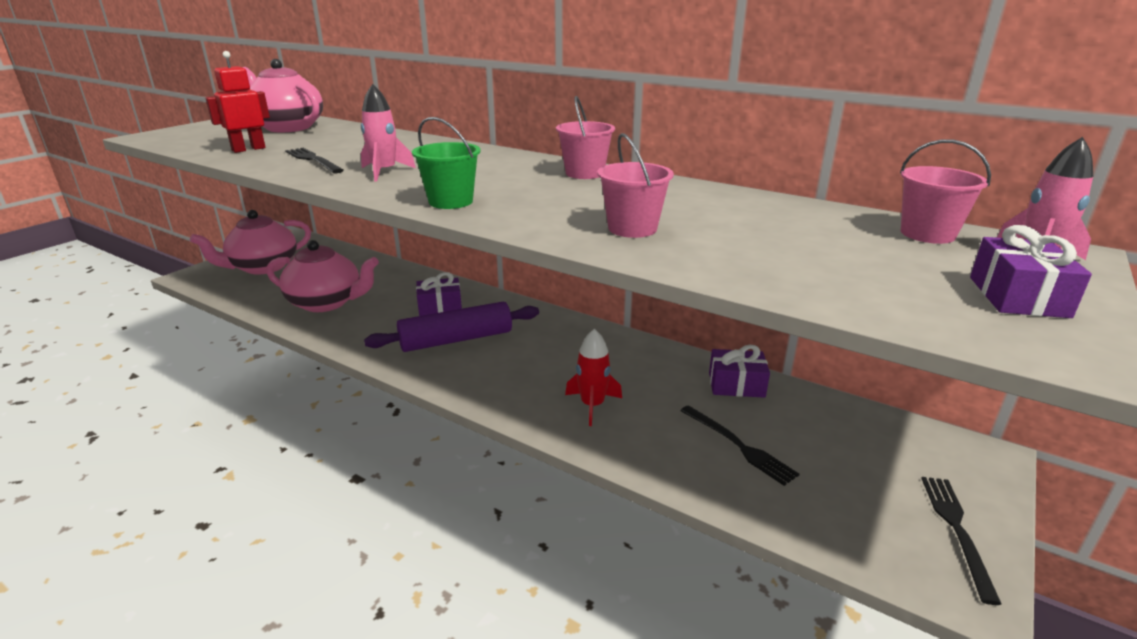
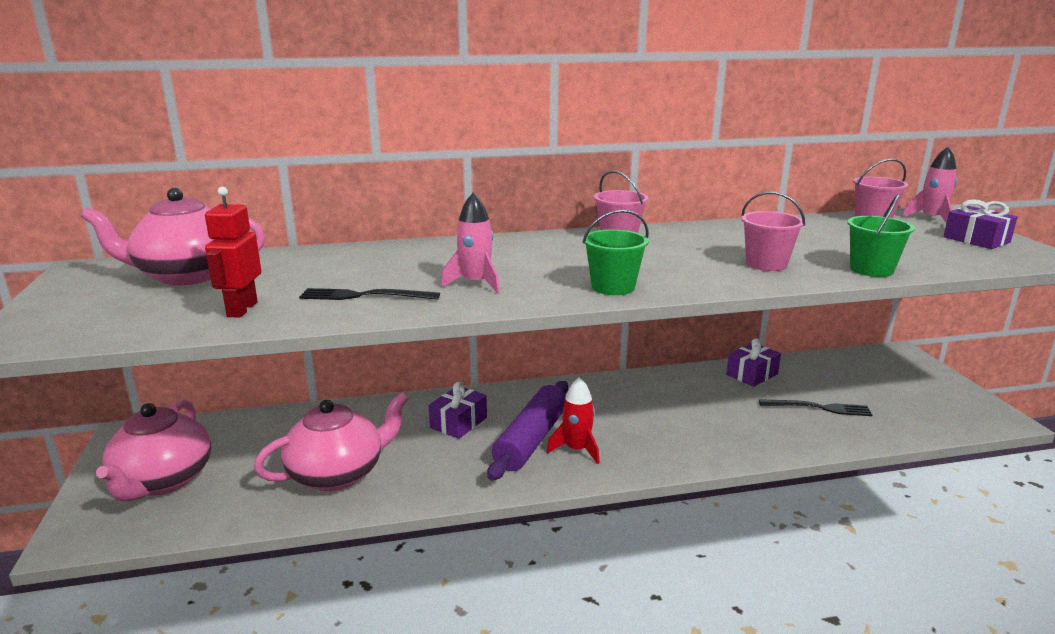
camera: 45 degrees left, 5 degrees down
(592, 405) = (712, 431): red rocket -> red rocket (577, 449)
(725, 269) = (871, 270): none -> green bucket
(956, 530) = (952, 394): black fork -> none

